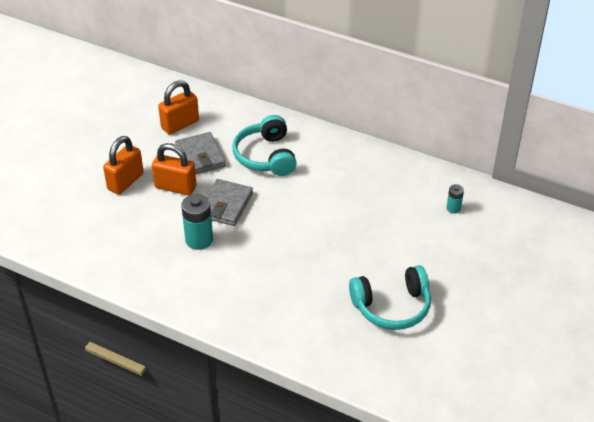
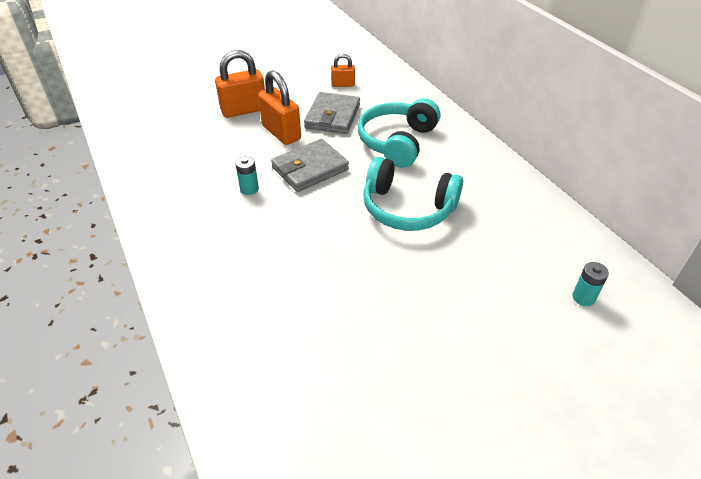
camera: 35 degrees right, 0 degrees up
(180, 124) = (343, 84): orange padlock -> orange padlock, size x0.55
(199, 240) = (249, 189): turquoise battery -> turquoise battery, size x0.54
(392, 307) = (388, 385): turquoise headphones -> turquoise headphones (407, 208)

